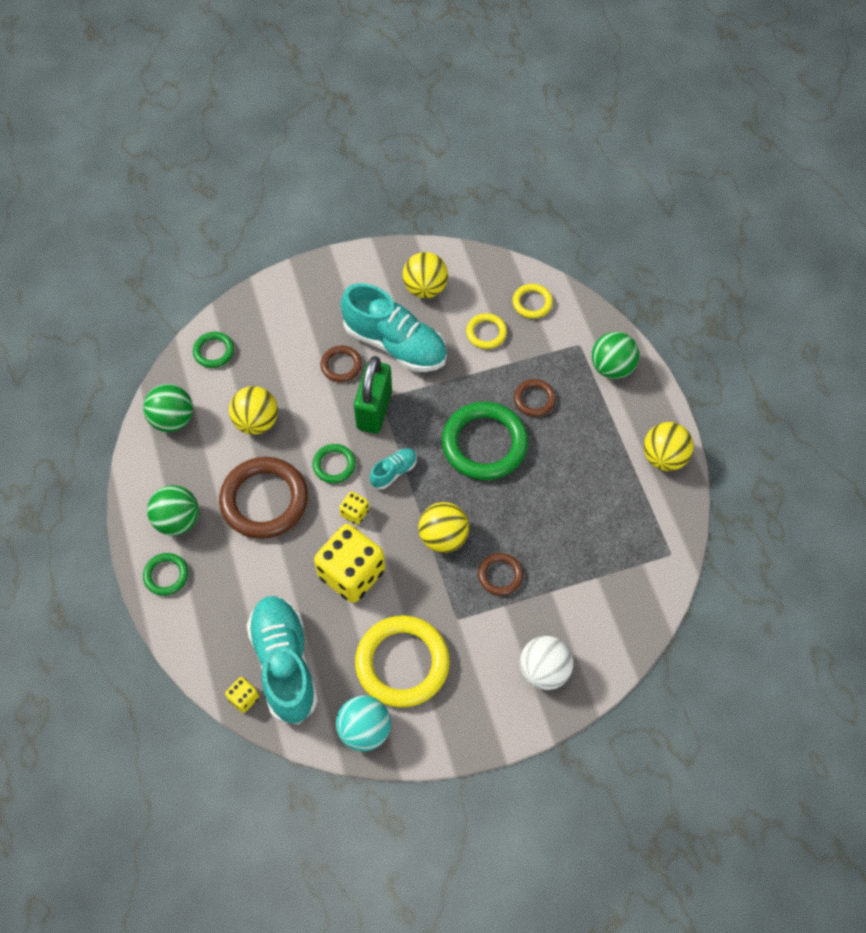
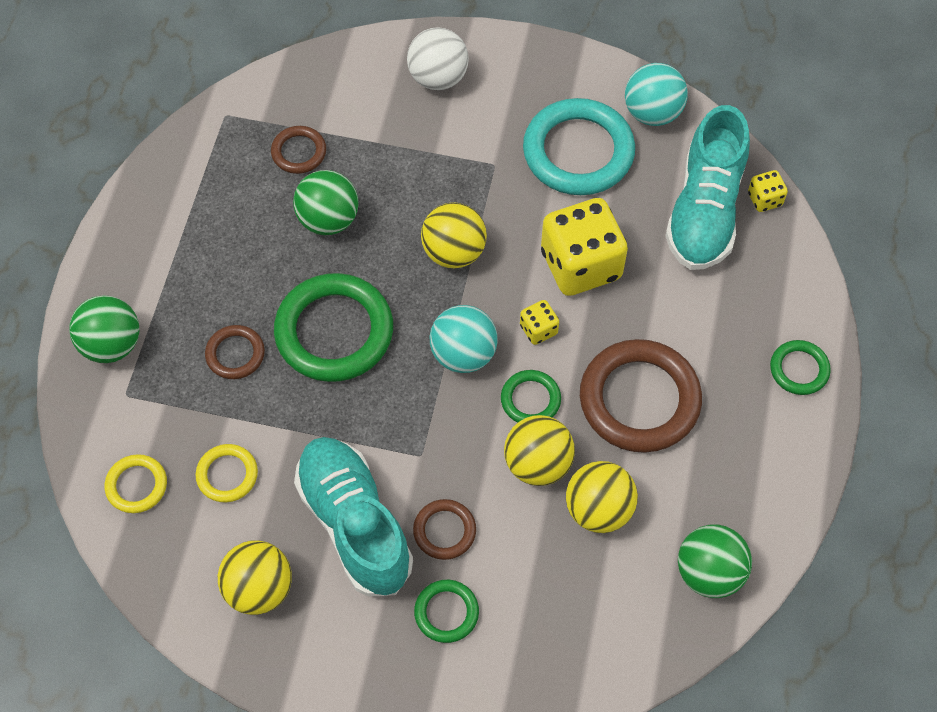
camera: 150 degrees left, 0 degrees up
(178, 520) = (758, 429): green ball -> green ball (328, 219)
(214, 351) = (607, 649): green ring -> green ring (446, 612)
(374, 410) = (439, 445): green padlock -> none
(394, 472) = (463, 354): turquoise shoe -> turquoise ball
(402, 663) = (578, 152): yellow ring -> turquoise ring
(500, 575) = (419, 183): brown ring -> brown ring (299, 152)
(664, 457) = (145, 211): yellow ball -> yellow ball (537, 463)

